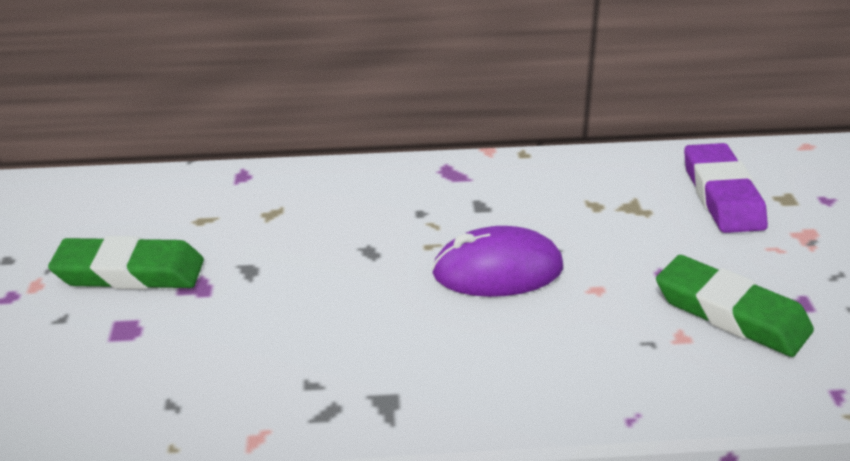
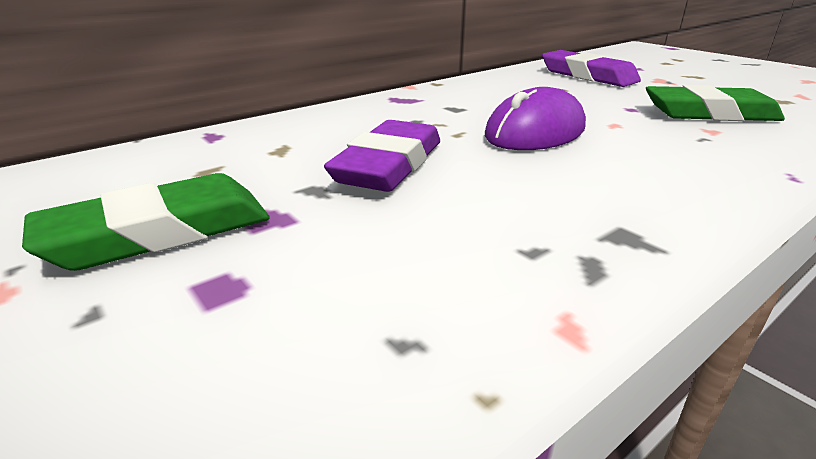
camera: 35 degrees left, 5 degrees down
(324, 264) = (389, 165): none -> purple eraser

